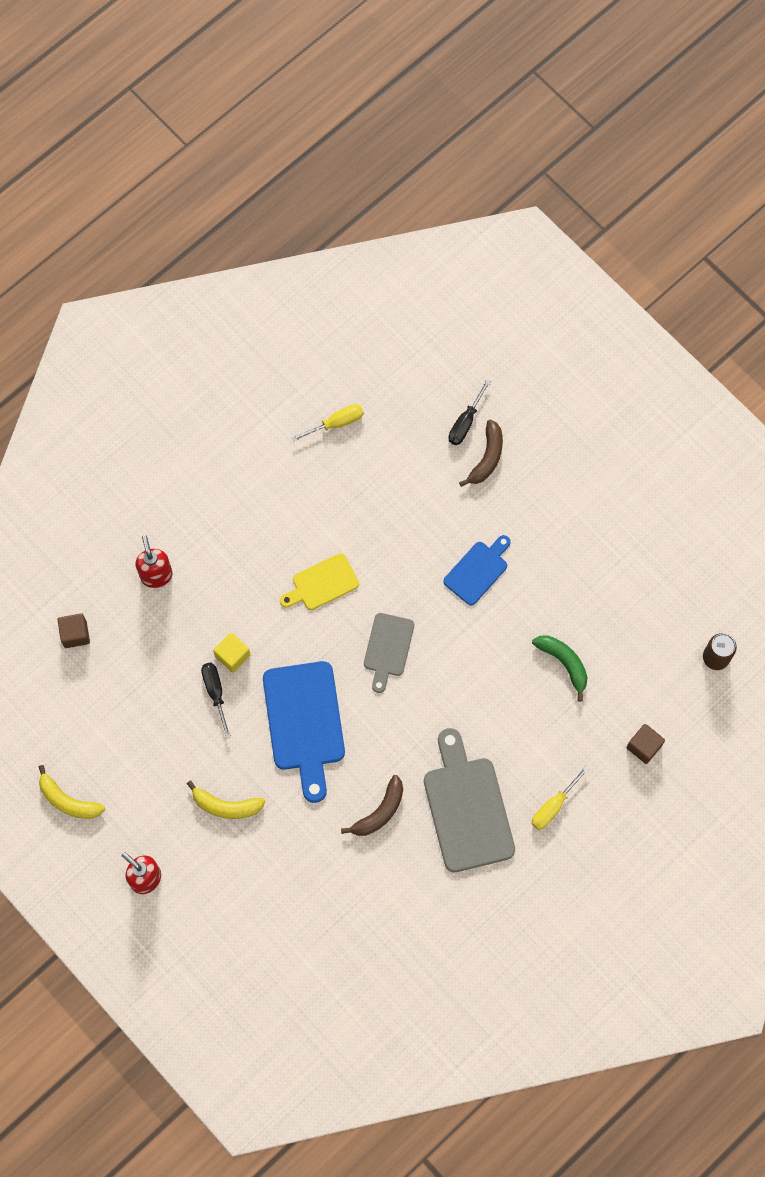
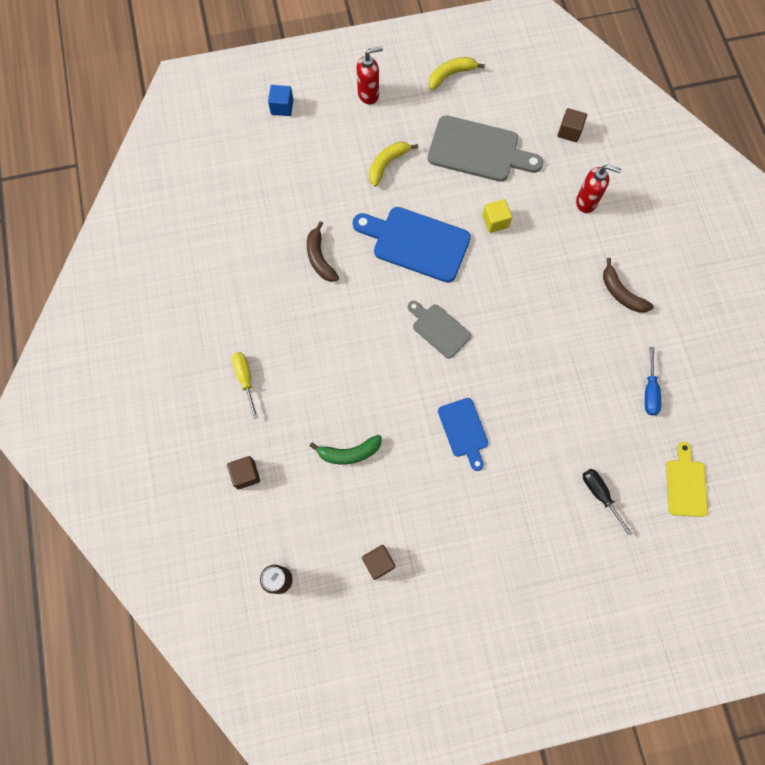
camera: 120 degrees right, 0 degrees up
(215, 693) = (473, 197): black screwdriver -> none
(217, 967) = (282, 107): none -> blue cube
(322, 583) = (517, 310): yellow cutting board -> yellow cutting board (685, 484)
(336, 423) = (649, 391): yellow screwdriver -> blue screwdriver
(467, 808) = (284, 317): grey cutting board -> grey cutting board (478, 150)
(487, 458) = (558, 494): brown banana -> brown banana (621, 293)
(646, 580) = (378, 563): none -> brown cube

